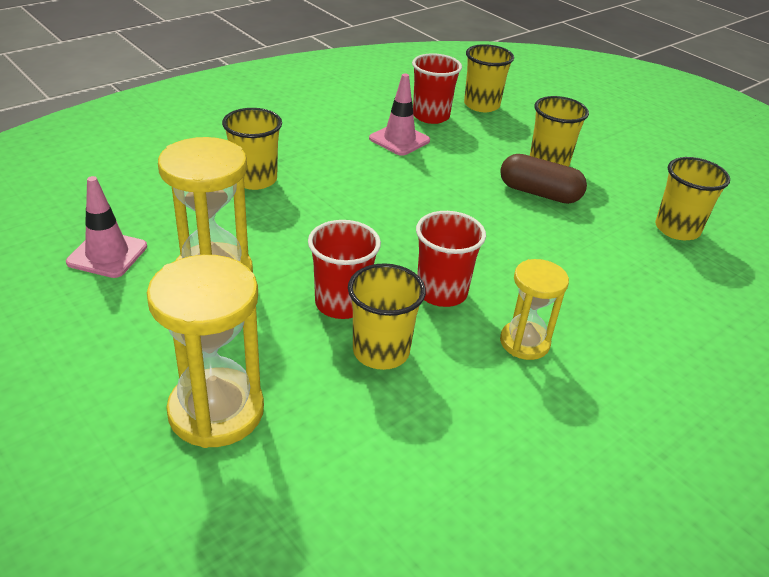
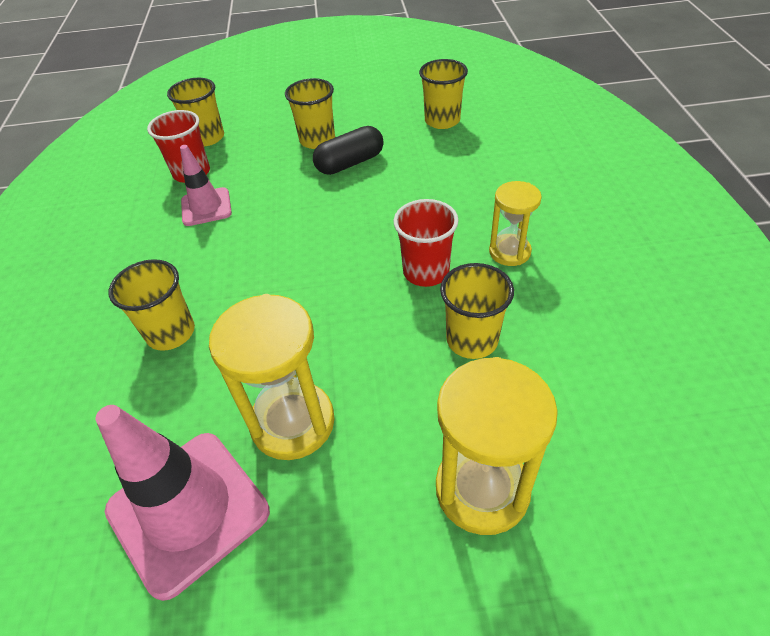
camera: 50 degrees left, 10 degrees up
(107, 254) = (188, 510): pink traffic cone -> pink traffic cone, size x1.73
(341, 303) = (398, 341): red cup -> none
(539, 193) = (350, 163): brown capsule -> black capsule

